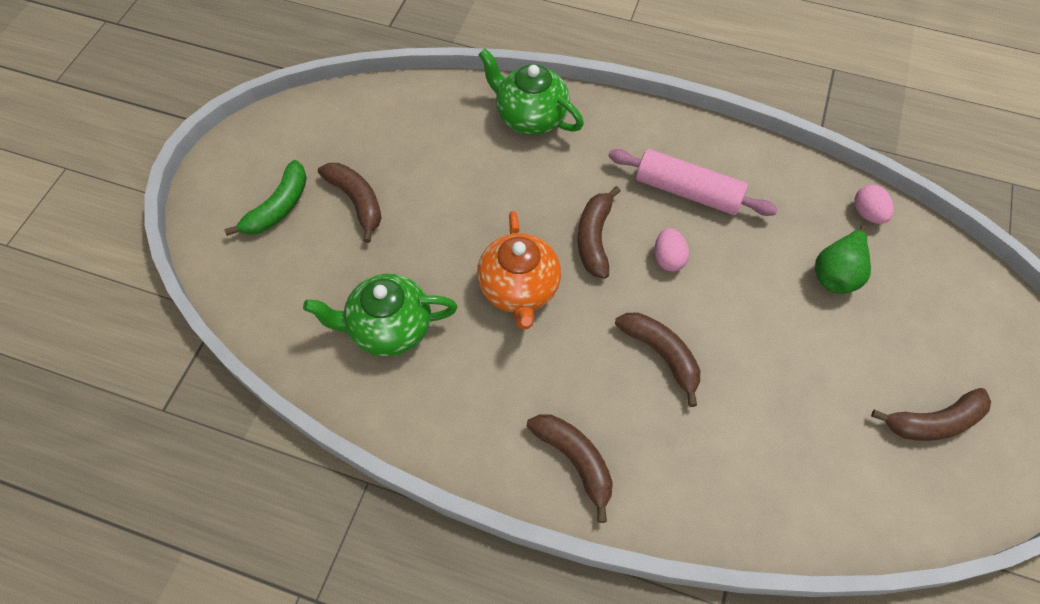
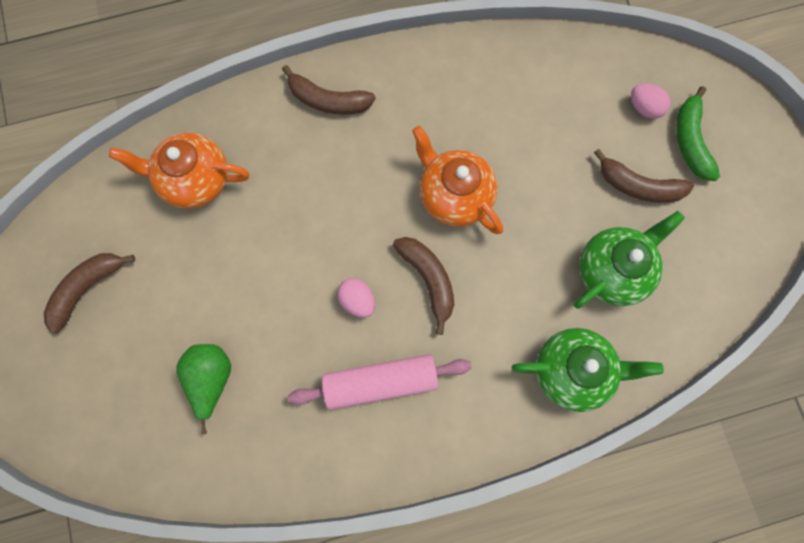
camera: 145 degrees right, 15 degrees up
(389, 328) = (522, 106): green teapot -> green teapot (612, 271)
(661, 355) = (314, 213): brown banana -> none
(770, 465) = (194, 180): none -> orange teapot
(867, 214) = (209, 468): pink egg -> pink egg (644, 108)

